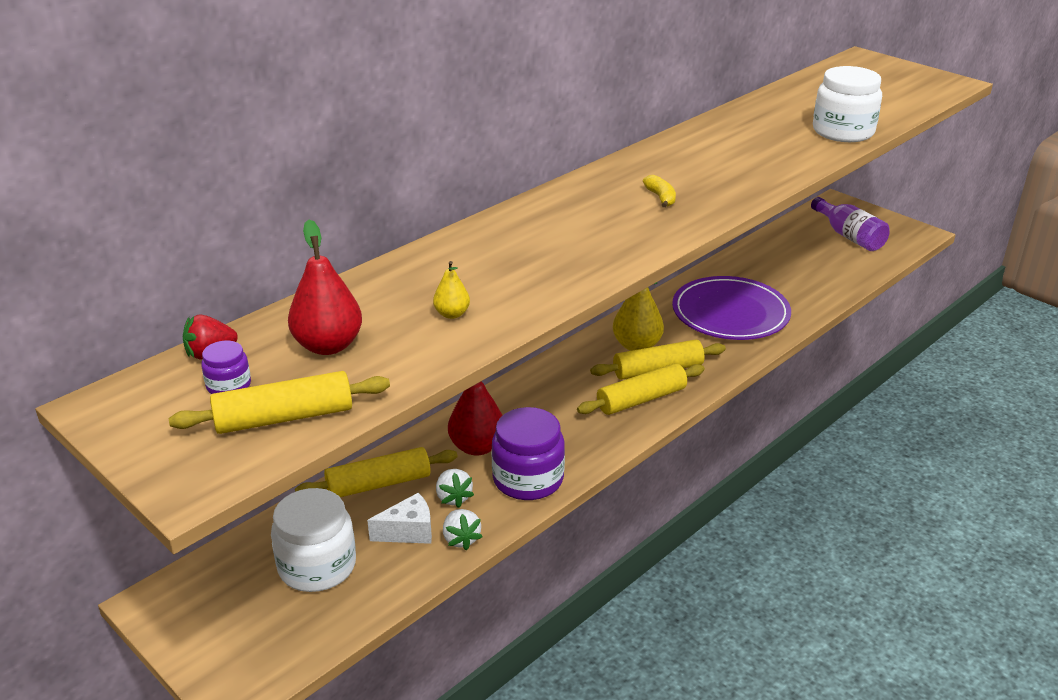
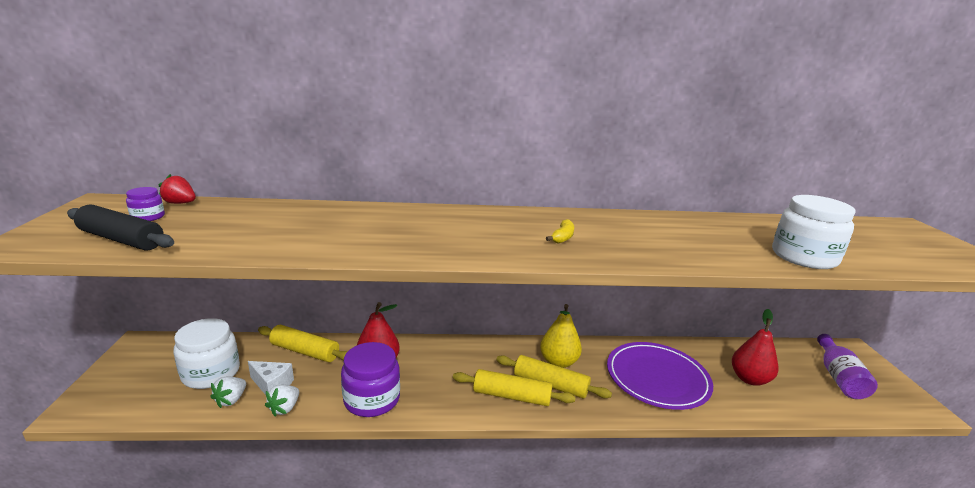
camera: 40 degrees right, 10 degrees down
(284, 417) = (121, 239): yellow rolling pin -> black rolling pin
(328, 345) = (222, 222): red pear -> red pear (749, 379)
(452, 314) = (304, 236): yellow pear -> none
(453, 498) = (321, 382): white strawberry -> white strawberry (231, 400)

